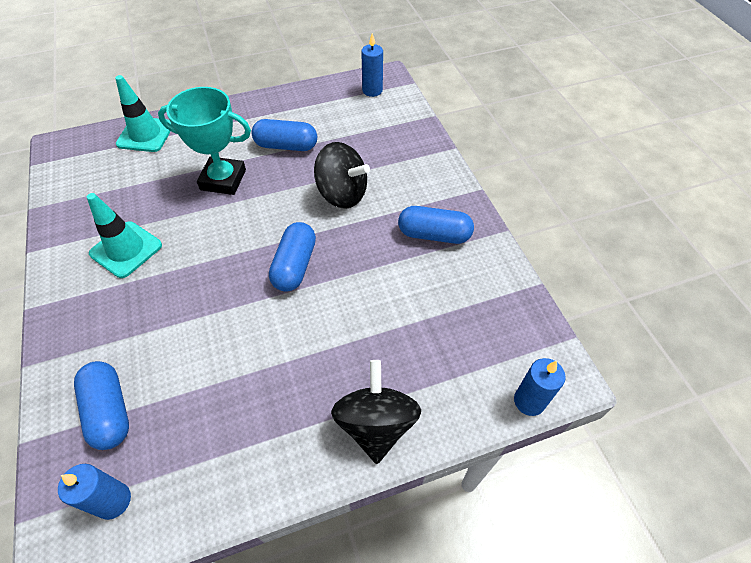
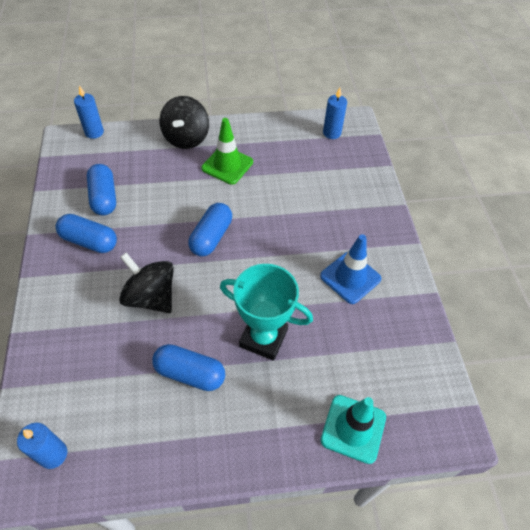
camera: 170 degrees left, 0 degrees up
(109, 411) = (341, 170): blue capsule -> blue capsule (104, 197)
(126, 249) = (350, 277): turquoise traffic cone -> blue traffic cone
(295, 381) = (227, 165): none -> green traffic cone

